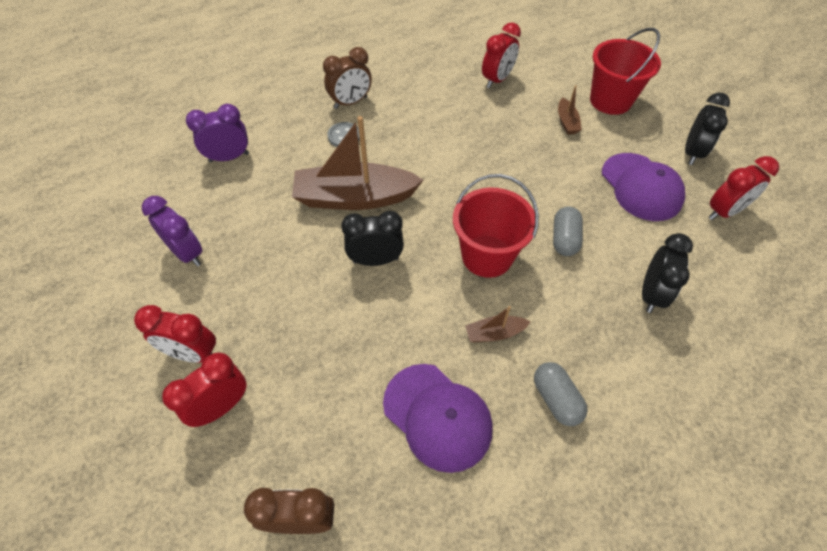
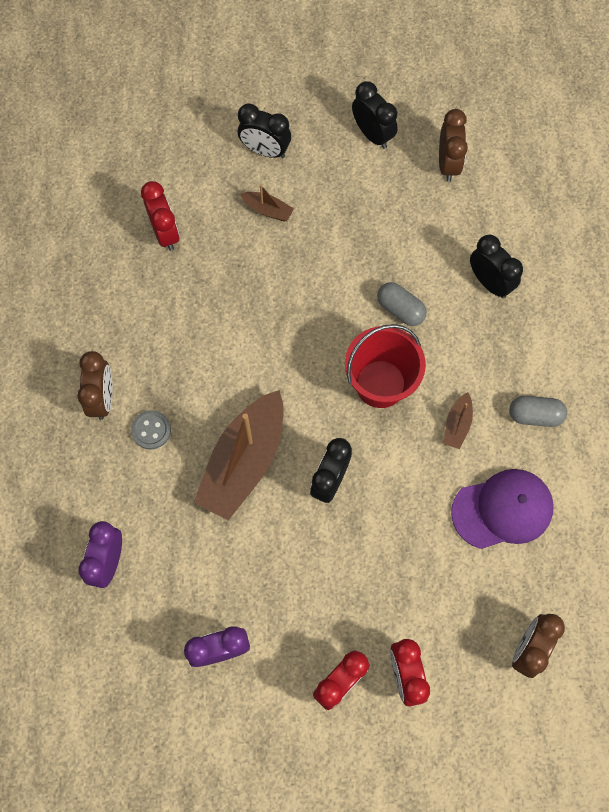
camera: 60 degrees left, 15 degrees up
(610, 100) = (265, 150): red bucket -> black clock
(641, 187) = (384, 206): purple cap -> none
(723, 212) = (448, 164): red clock -> brown clock

